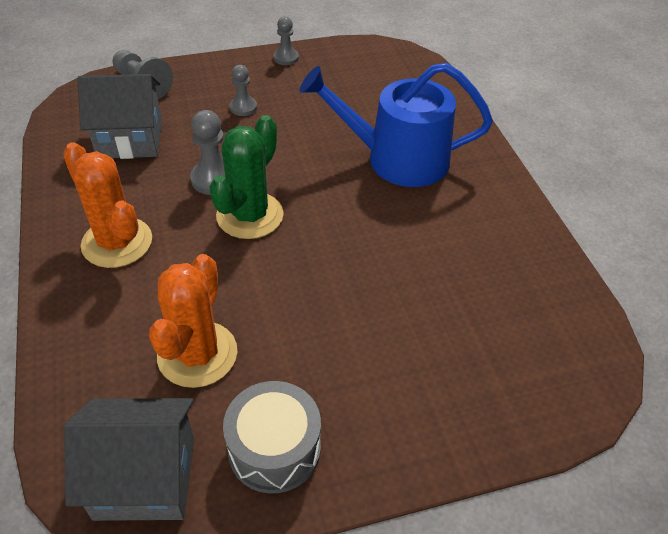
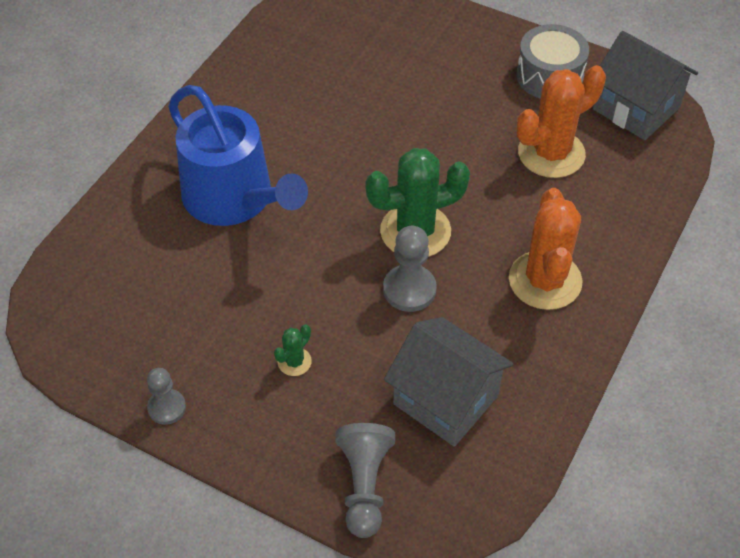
camera: 135 degrees left, 5 degrees up
(243, 107) = (294, 362): grey pawn -> green cactus

